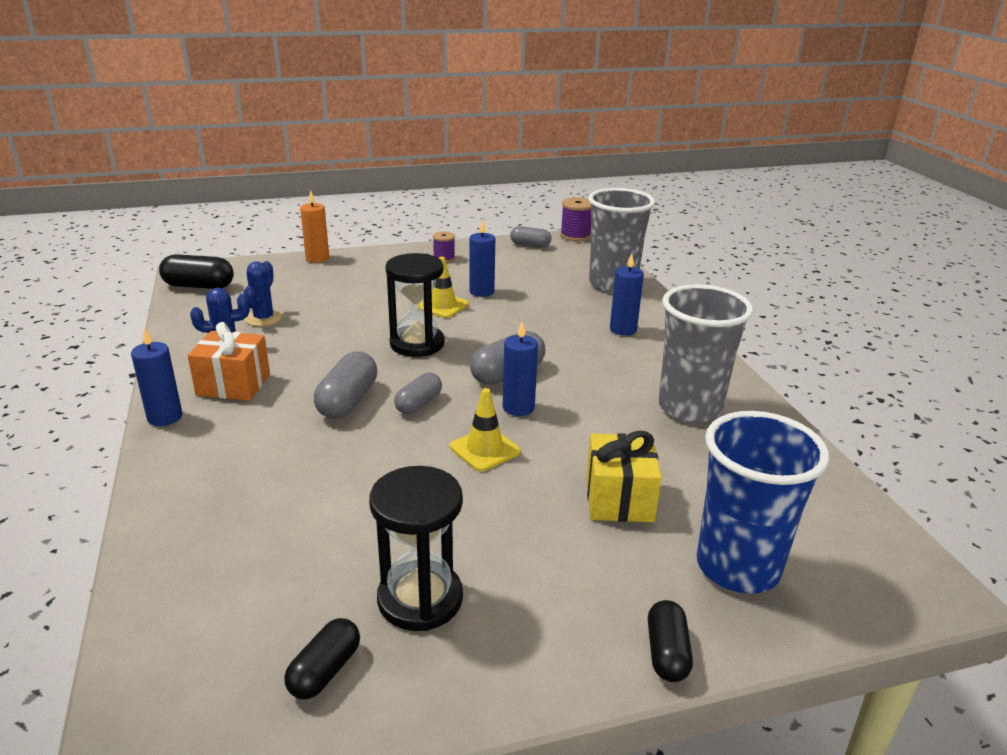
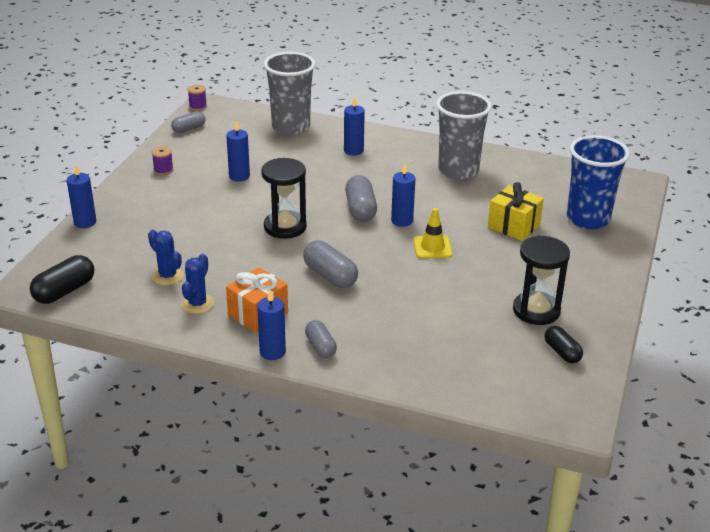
camera: 55 degrees left, 5 degrees up
(317, 258) = (85, 222): orange candle -> blue candle
(419, 404) = (361, 252): grey capsule -> grey capsule (320, 347)
(442, 306) = (242, 198): yellow traffic cone -> none
(575, 236) = (198, 106): purple spool -> purple spool, size x0.66
(667, 653) = (621, 260): black capsule -> none

